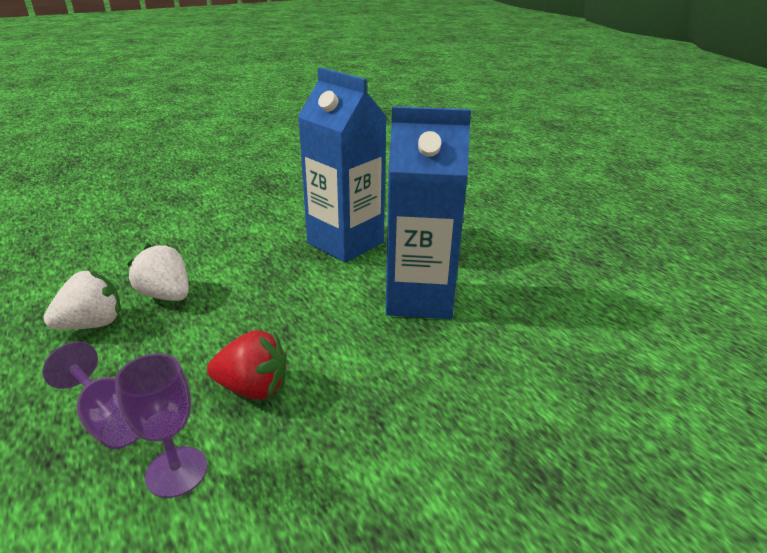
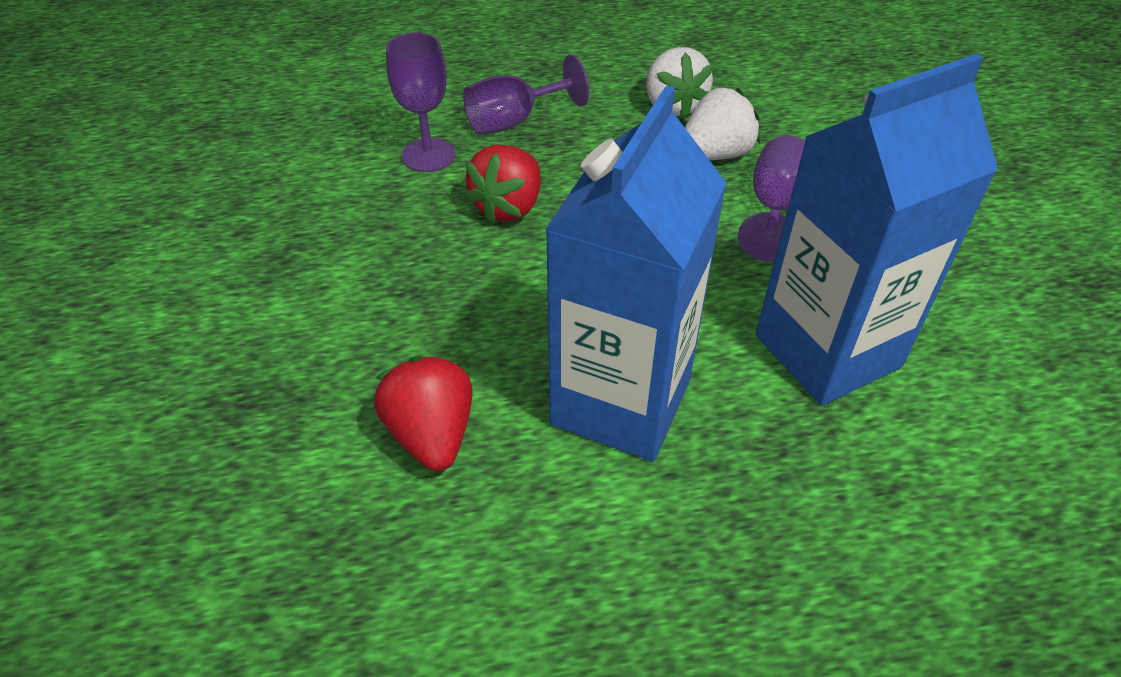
camera: 110 degrees right, 15 degrees up
(227, 266) = (775, 208): none -> purple goblet
(491, 363) = (431, 434): none -> red strawberry

